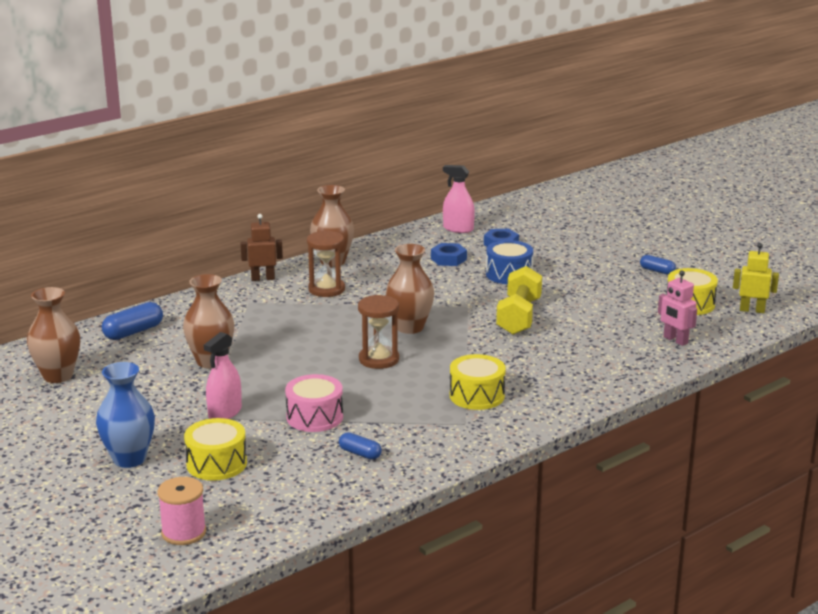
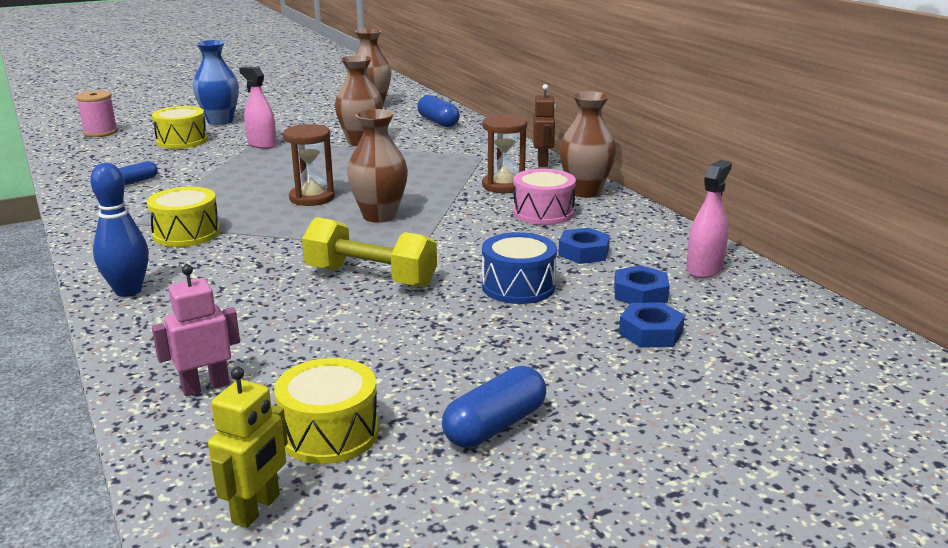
camera: 100 degrees right, 0 degrees up
(314, 417) = (220, 170): pink drum -> pink drum (543, 213)
(546, 242) = (650, 333): none -> blue nut
(584, 392) = (128, 291): none -> blue bowling pin
(657, 271) = (495, 425): blue capsule -> blue capsule, size x1.62

